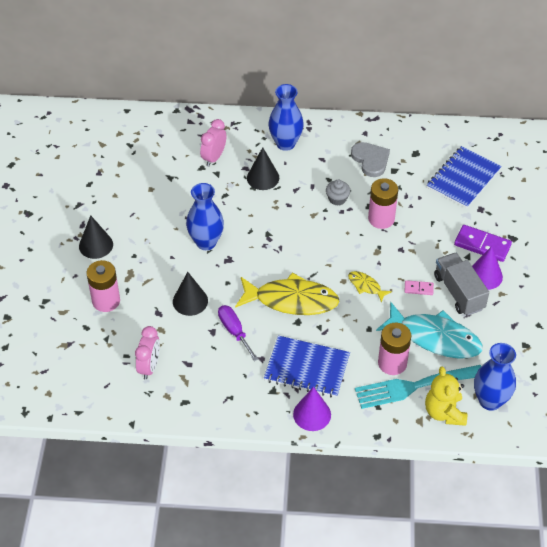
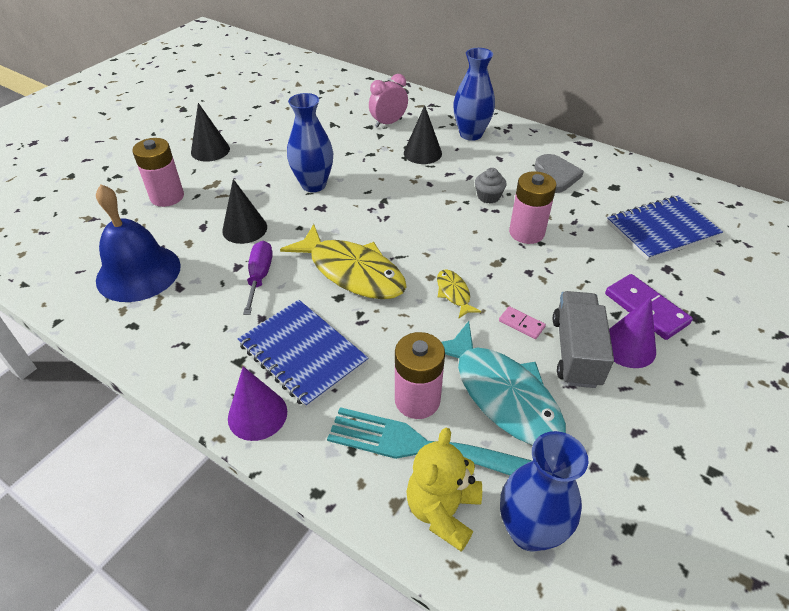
camera: 30 degrees right, 5 degrees down
(149, 367) = (138, 272): pink clock -> blue bell

